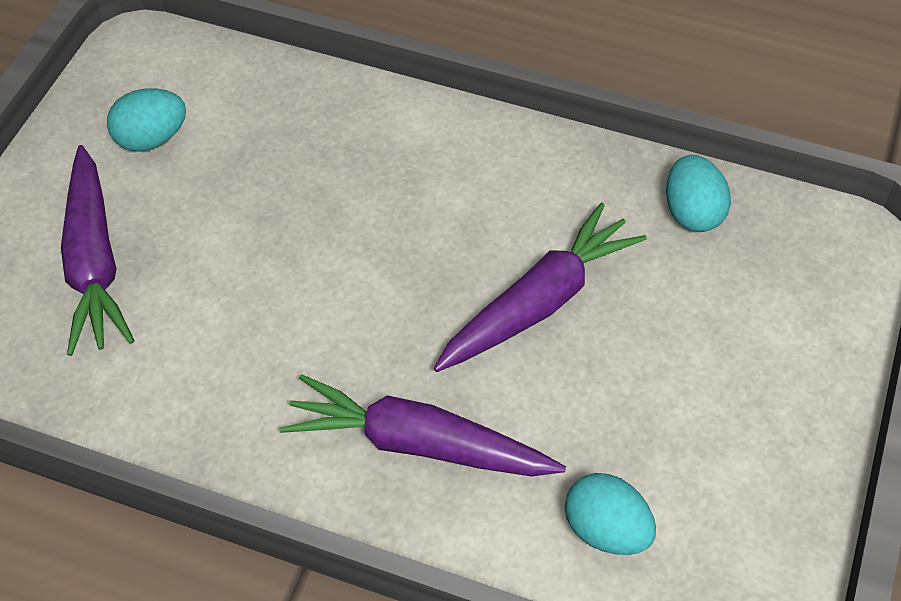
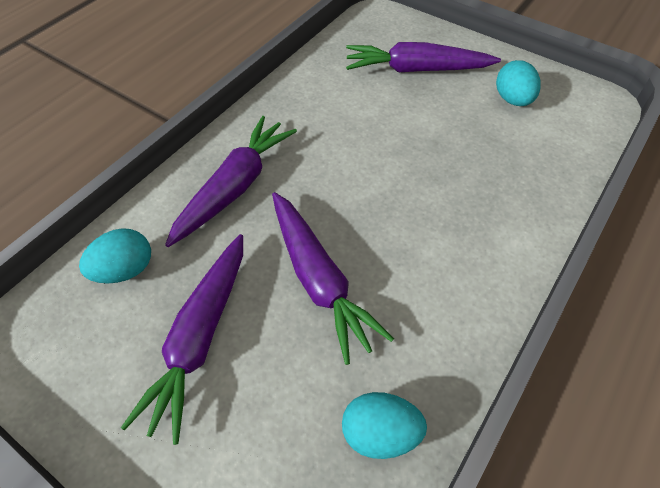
camera: 105 degrees right, 0 degrees up
(662, 402) = (200, 338): none -> purple carrot

